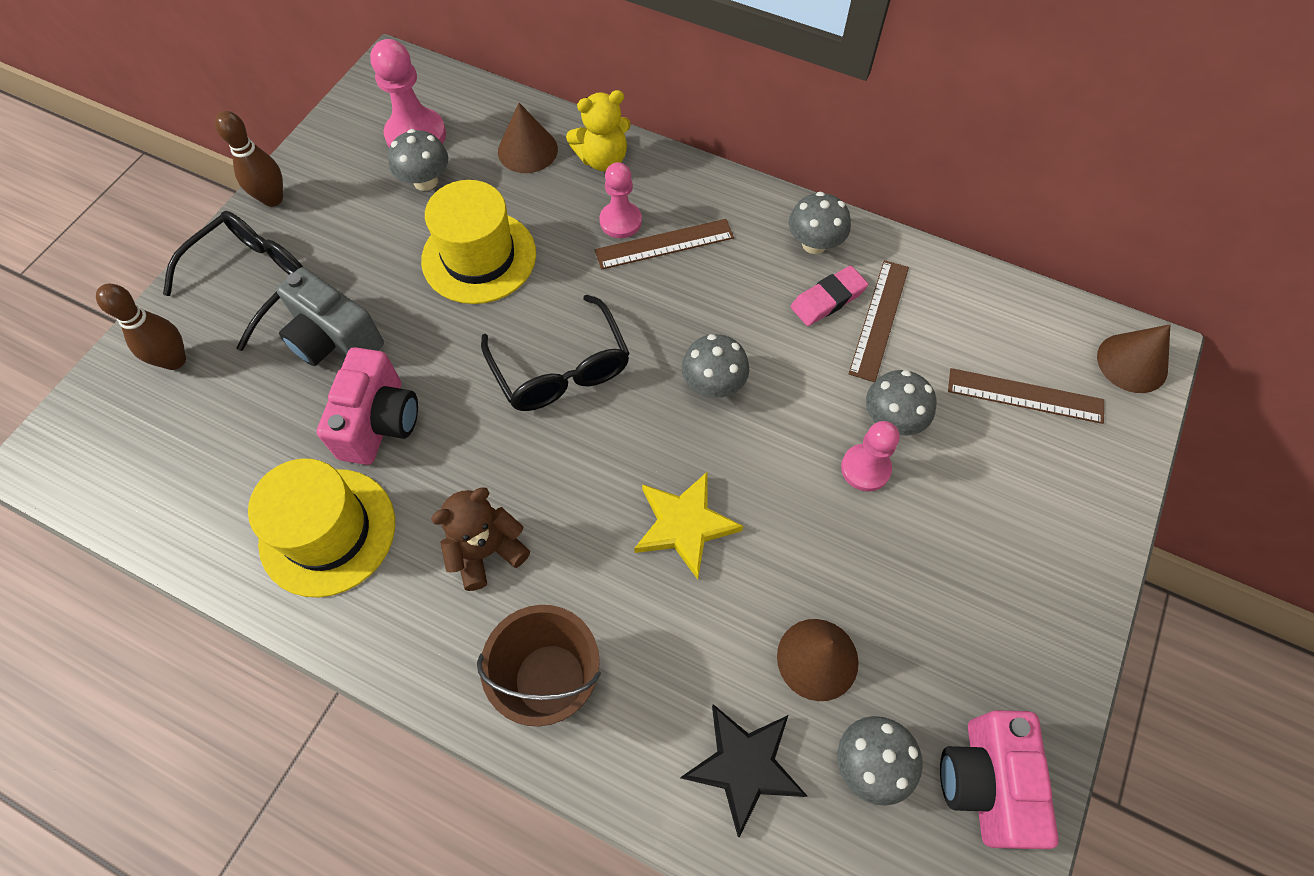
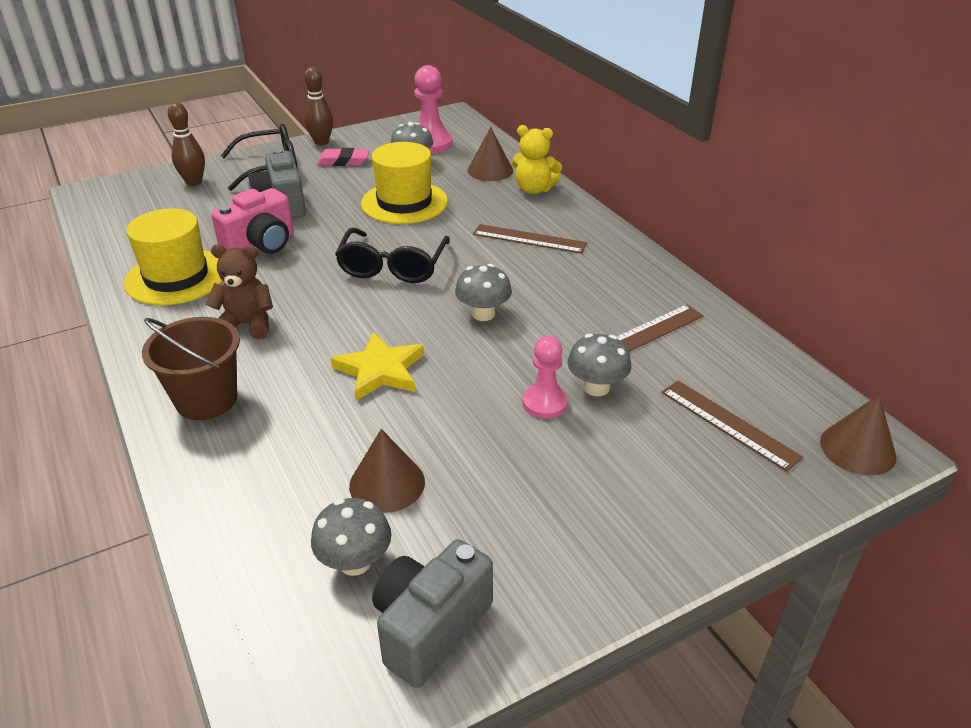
camera: 35 degrees right, 25 degrees down
(620, 221) = (512, 219): pink pawn -> none
(744, 765) = (267, 510): black star -> none
(814, 244) = (640, 277): grey mushroom -> none
(828, 299) = (618, 307): pink eraser -> pink eraser (343, 161)
(984, 781) = (430, 628): pink camera -> grey camera

